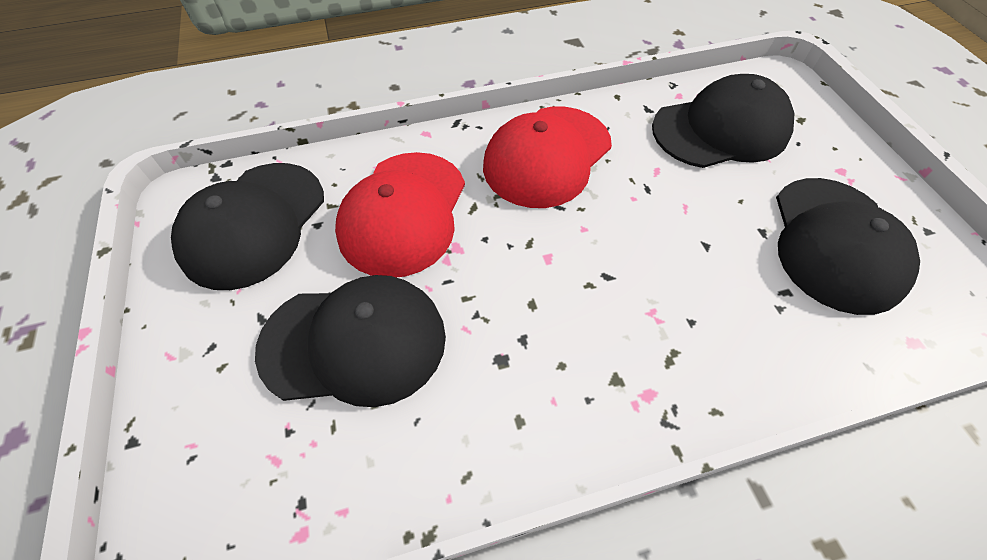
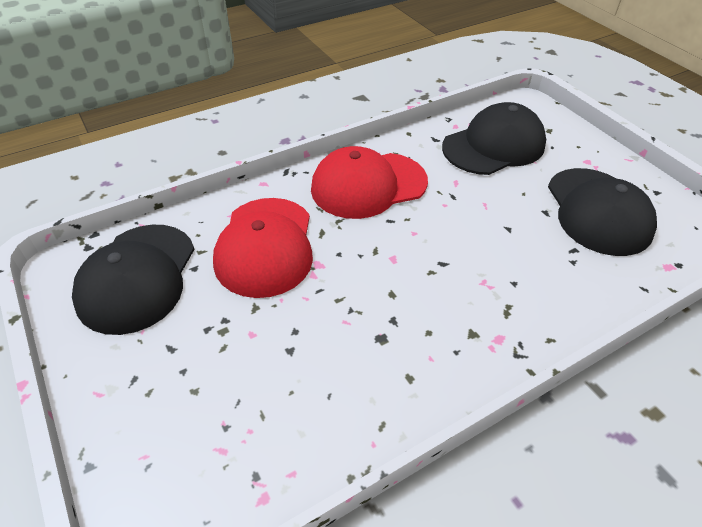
camera: 15 degrees left, 10 degrees down
(354, 342) = (258, 350): black cap -> none
(547, 156) = (368, 185): red cap -> red cap turned 45 degrees clockwise

